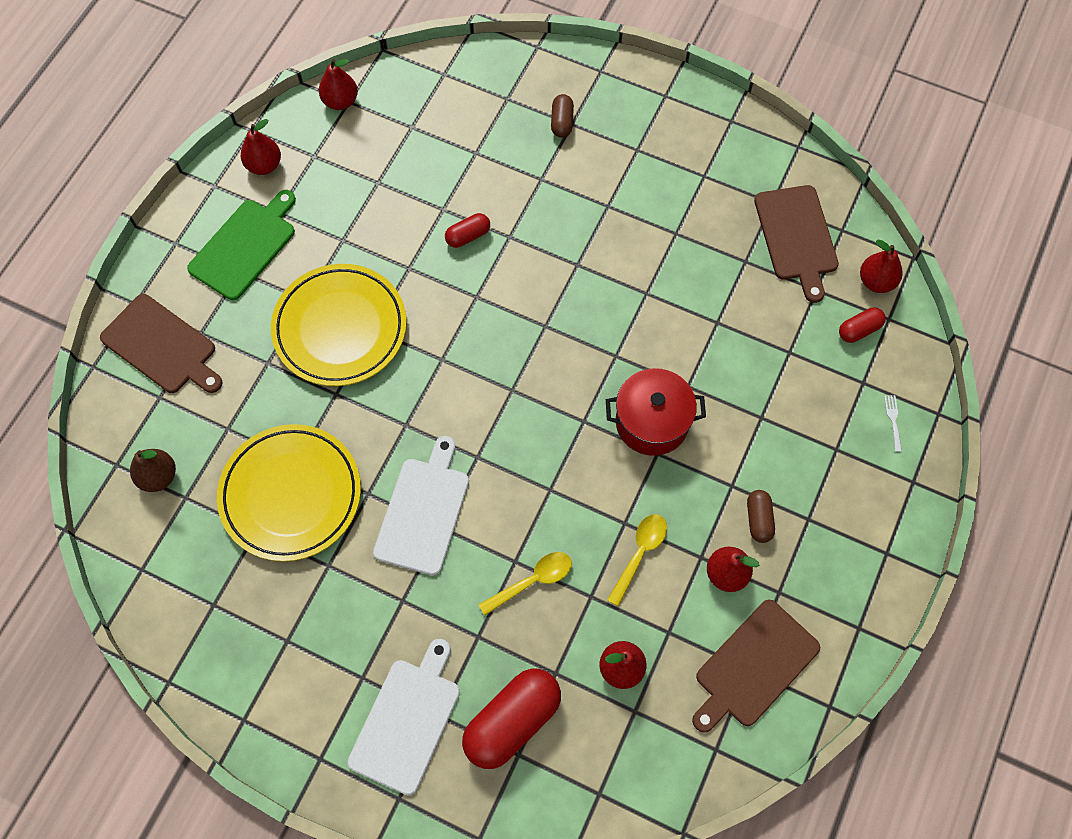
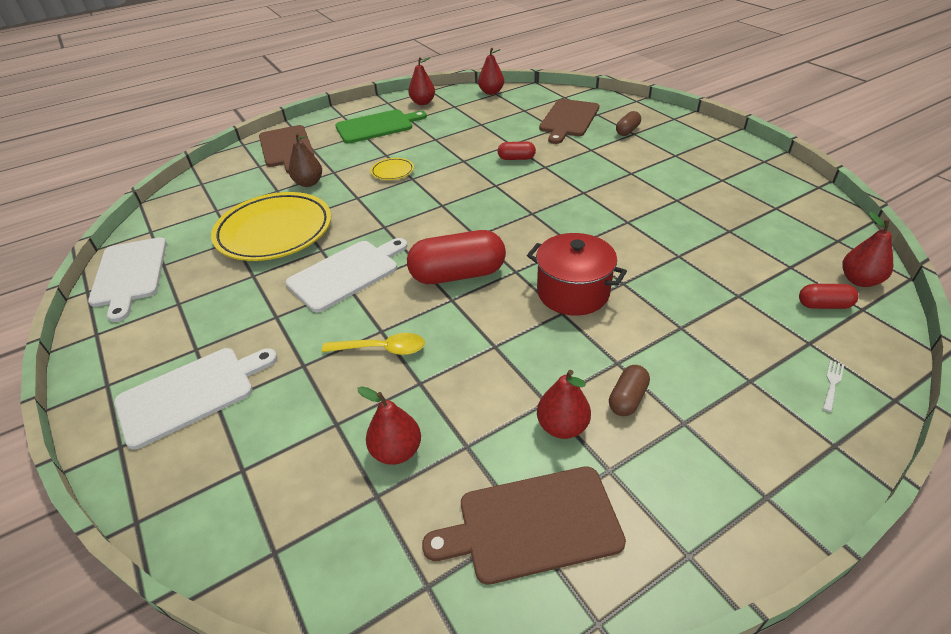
camera: 35 degrees right, 25 degrees down
(158, 476) = (215, 196): brown pear -> brown pear (308, 183)
(190, 637) = (130, 274): none -> white cutting board
(340, 328) = (392, 171): yellow plate -> yellow plate, size x0.42
(512, 721) = (264, 440): red capsule -> red capsule (458, 274)
(639, 553) = (489, 372): yellow spoon -> none
(797, 237) = (788, 231): brown cutting board -> brown cutting board (568, 119)

